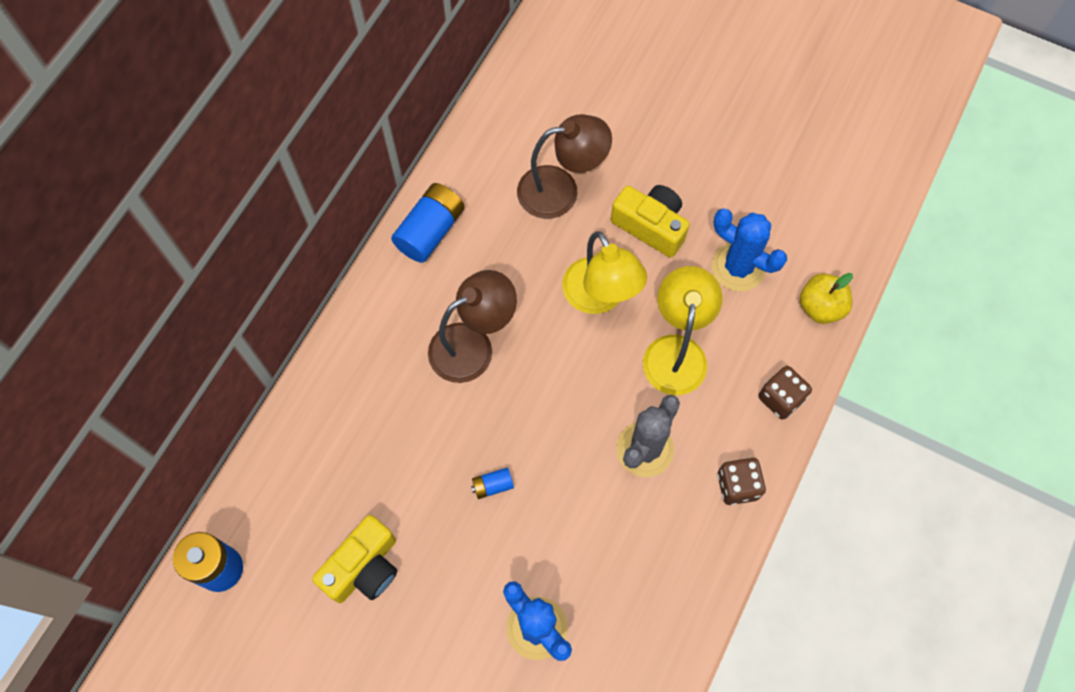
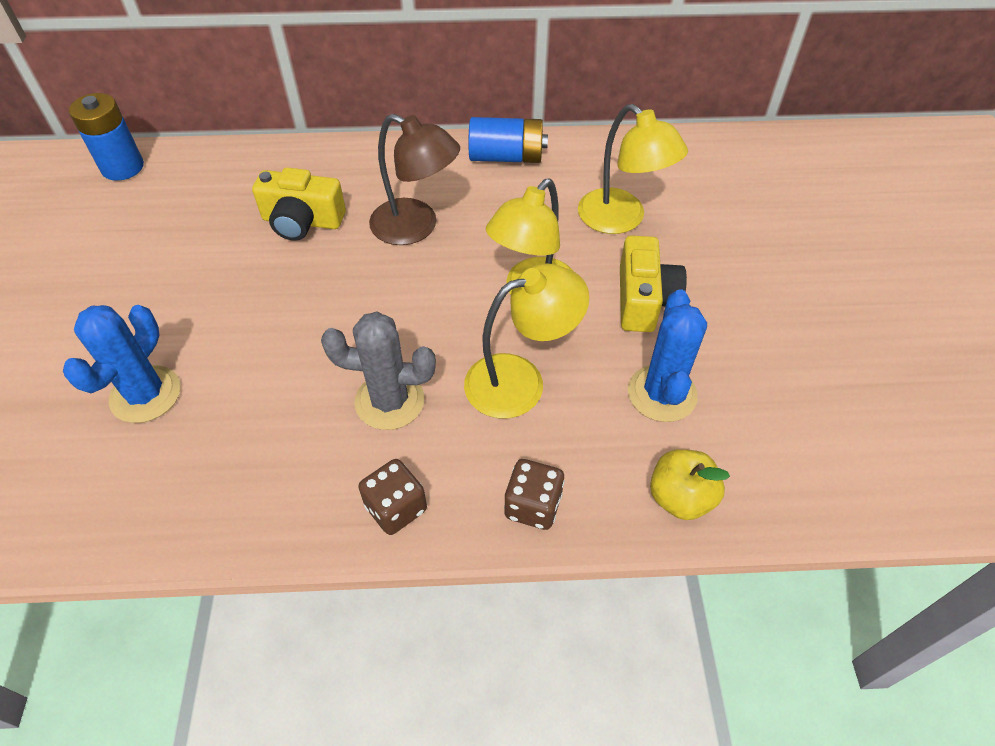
camera: 60 degrees right, 15 degrees down
(364, 567) = (159, 247): yellow camera -> yellow camera (302, 221)
(492, 485) = (282, 298): blue battery -> none
(561, 190) = (621, 219): brown lamp -> yellow lamp

